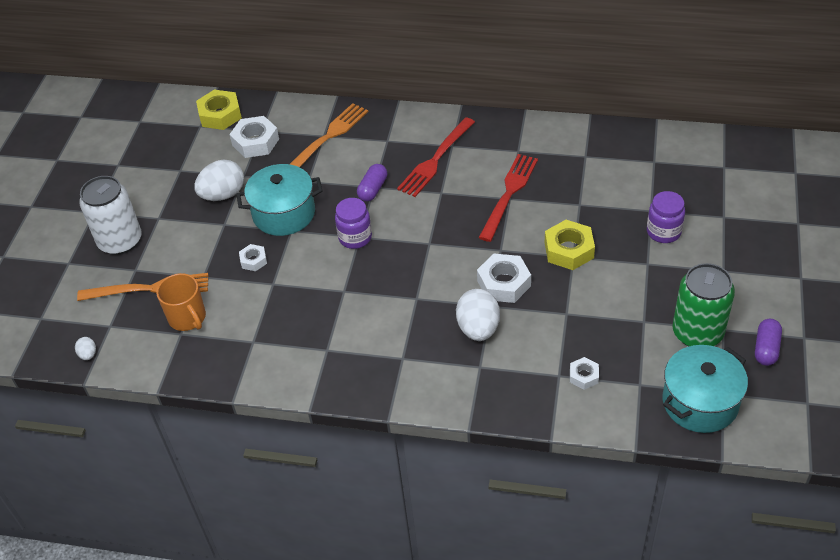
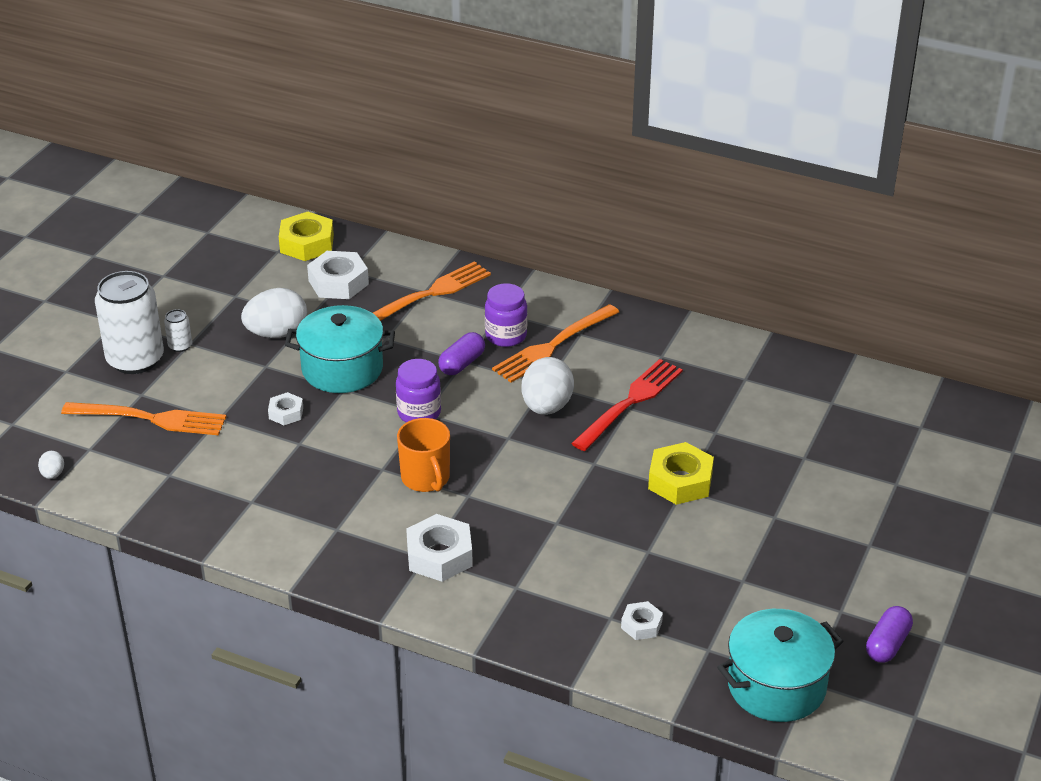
camera: 10 degrees right, 10 degrees down
(151, 222) = (180, 346): none -> white can
(188, 318) = (184, 459): orange mug -> orange mug (426, 478)
(436, 159) = (553, 345): red fork -> orange fork
(478, 328) = (531, 545): white egg -> white egg (546, 407)
(503, 283) = (583, 501): white nut -> white nut (439, 555)
(663, 232) = (810, 485): purple jar -> purple jar (506, 336)
(697, 333) = (806, 608): green can -> none

